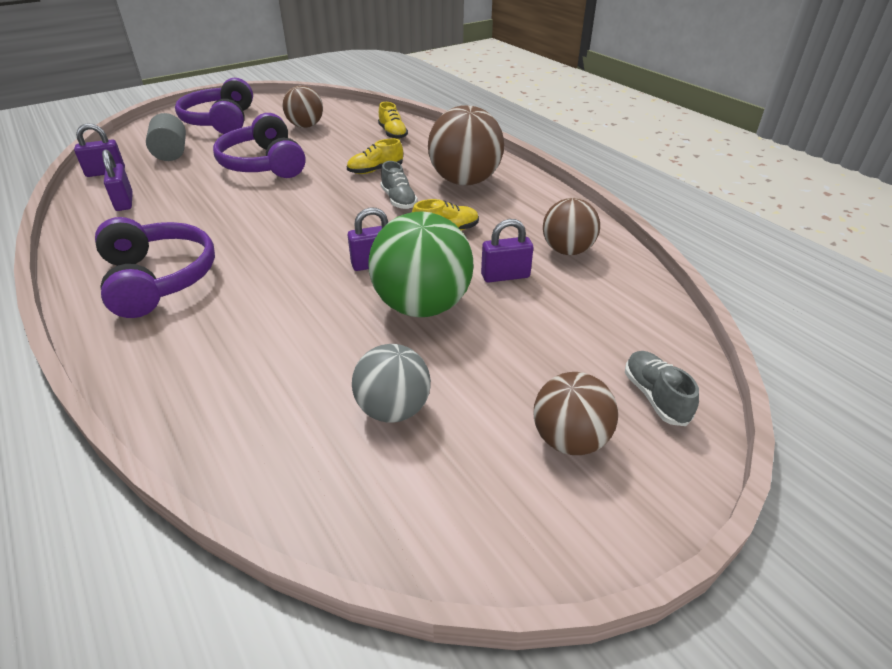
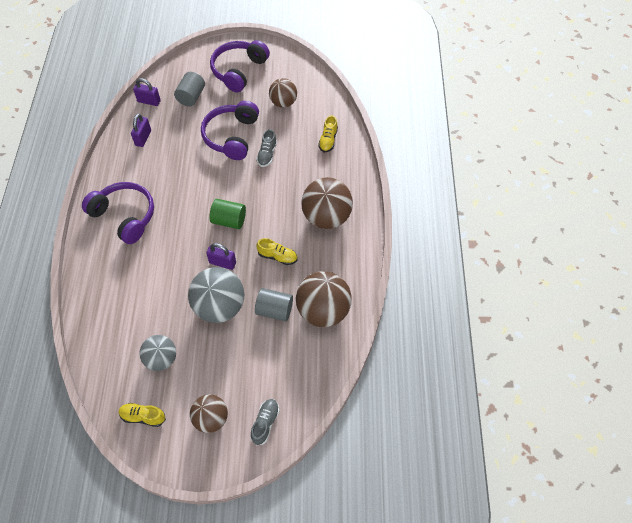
camera: 35 degrees right, 20 degrees up
(158, 279) = (125, 216): purple headphones -> purple headphones turned 60 degrees counterclockwise
(339, 225) = (229, 220): none -> green cylinder
(375, 170) = (286, 177): yellow shoe -> yellow shoe (143, 416)
(398, 200) = (275, 214): grey shoe -> grey shoe (267, 154)
(422, 306) = (219, 307): green ball -> grey ball
(505, 276) = (274, 310): purple padlock -> grey cylinder
(567, 250) = (323, 311): brown ball -> brown ball, size x1.60

